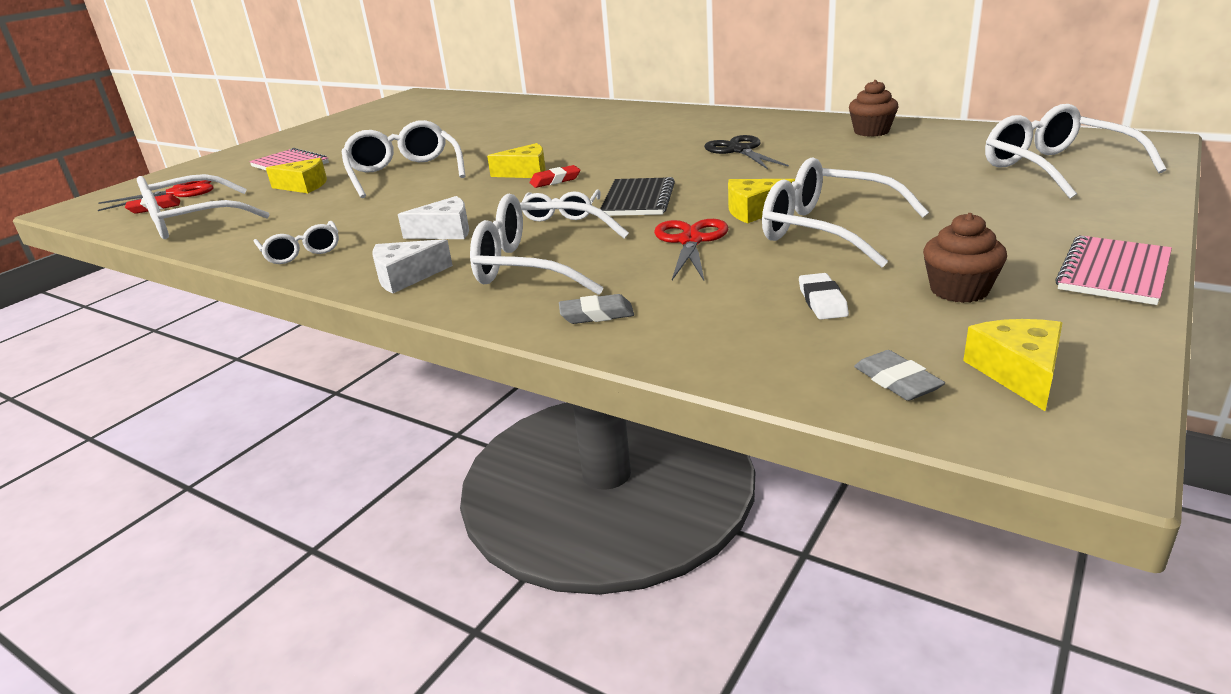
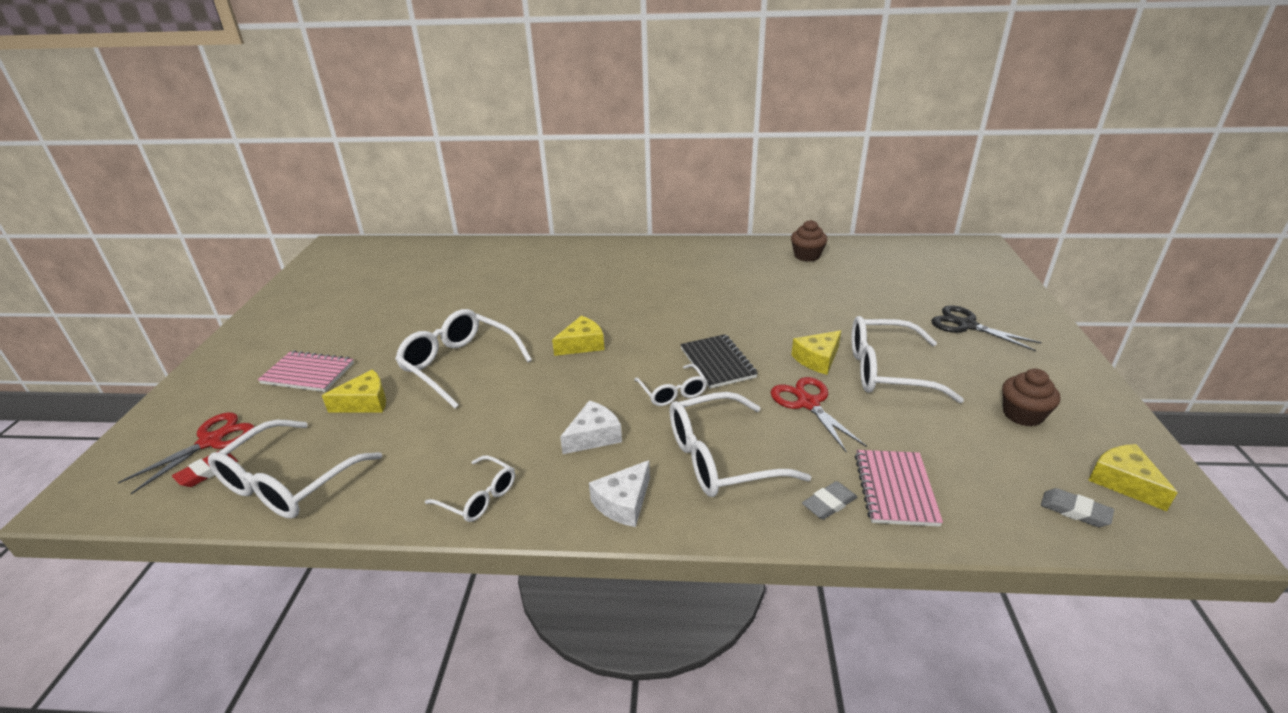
camera: 30 degrees left, 5 degrees up
(555, 180) = (620, 351): red eraser -> none
(739, 150) = (734, 290): black scissors -> black scissors (966, 325)
(822, 301) = (959, 447): white eraser -> none
(1054, 168) = (957, 280): white glasses -> none
(1113, 273) = (1082, 378): pink notebook -> pink notebook (895, 489)

